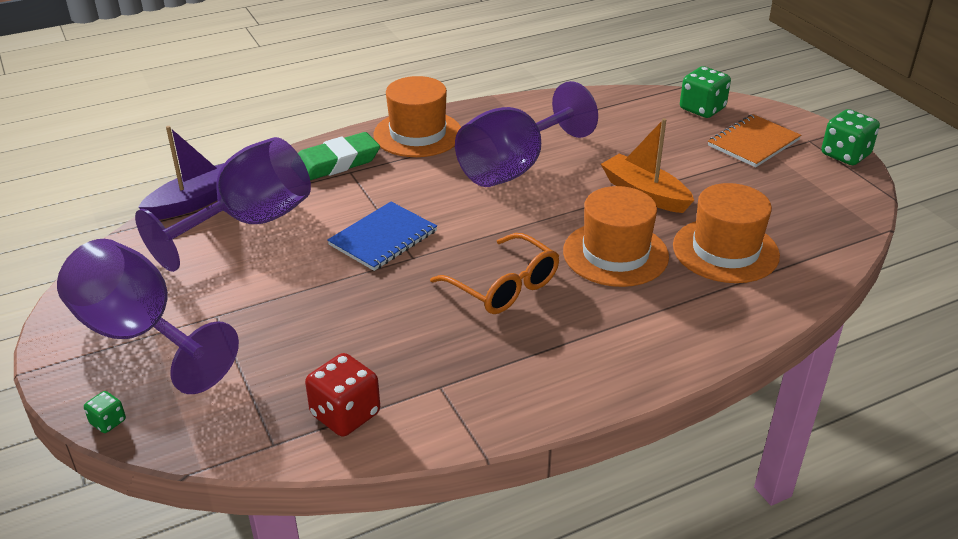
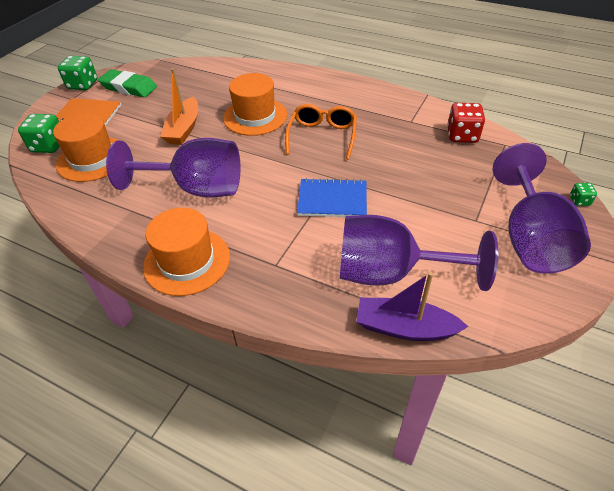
camera: 125 degrees left, 10 degrees up
(336, 163) = (271, 281): green eraser -> green eraser (129, 87)
(725, 250) = (218, 90): orange hat -> orange hat (92, 159)

